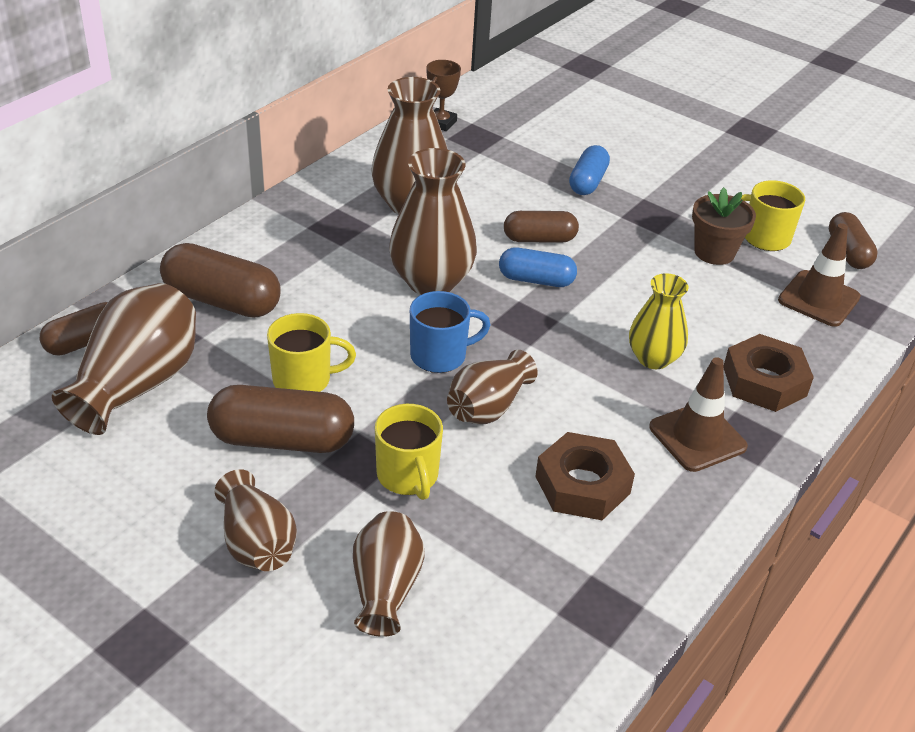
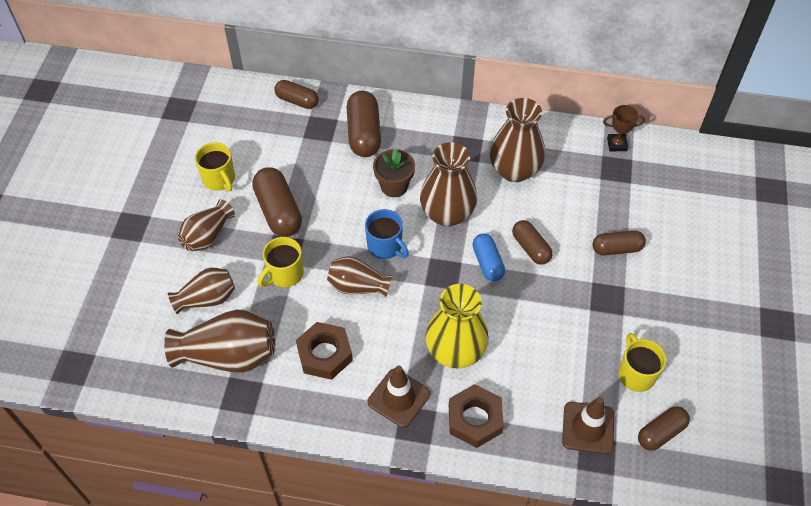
camera: 65 degrees right, 15 degrees up
(137, 384) = (281, 136): brown vase -> brown vase (229, 355)
(303, 380) = (327, 198): yellow mug -> yellow mug (219, 179)
(588, 182) = (617, 249): blue capsule -> brown capsule
(653, 358) = (455, 351): yellow vase -> yellow vase, size x1.57
(714, 252) = (593, 349): brown flower pot -> brown flower pot (394, 186)

